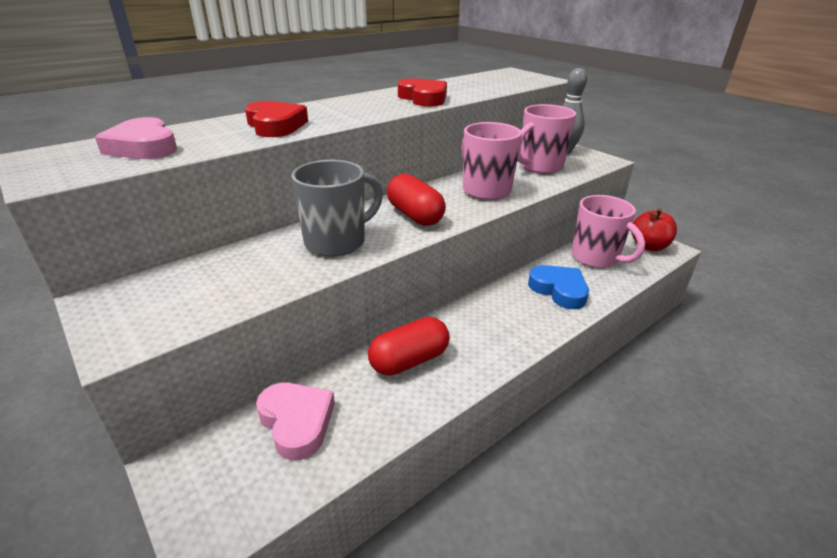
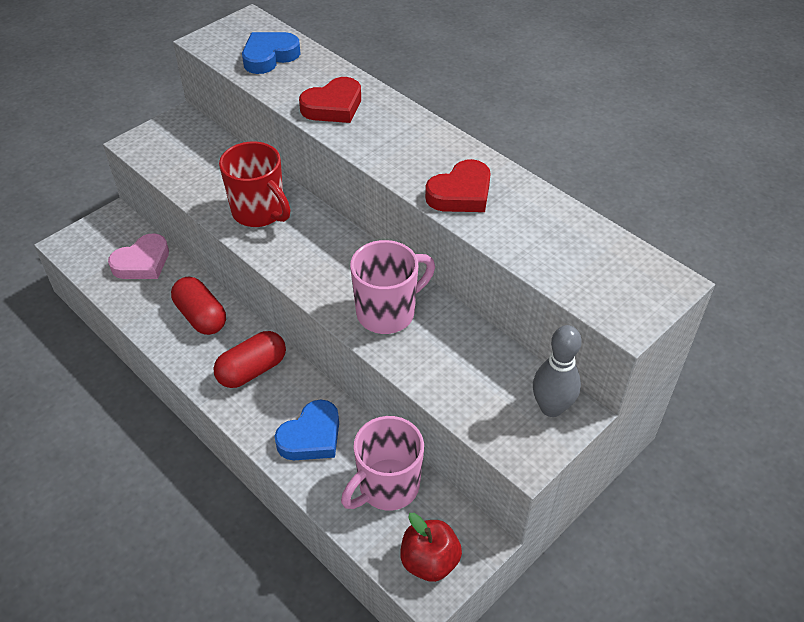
camera: 85 degrees right, 15 degrees up
(144, 147) = (269, 56): pink heart -> blue heart
(337, 242) = (259, 212): grey mug -> red mug
(415, 215) = (315, 257): red capsule -> red capsule (252, 370)
(539, 167) = (477, 371): pink mug -> none

